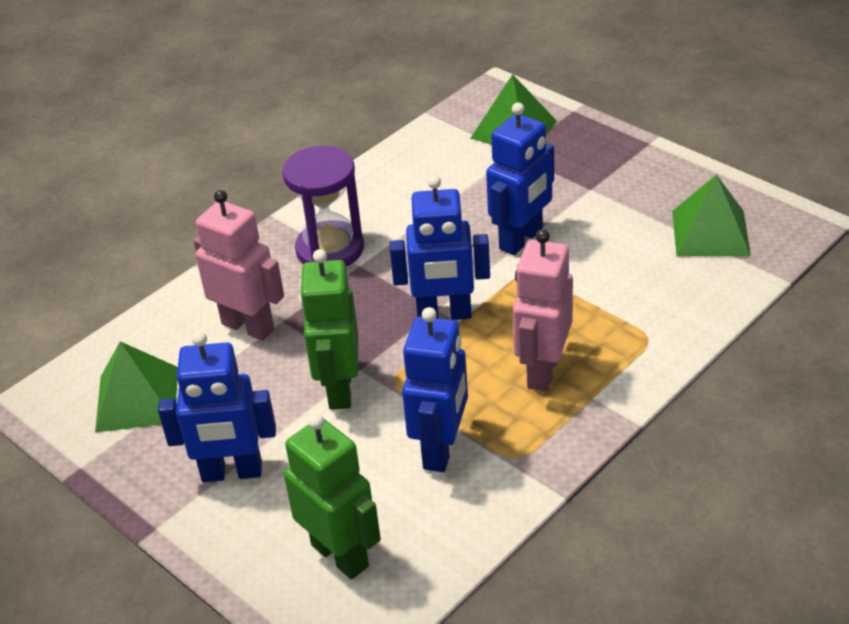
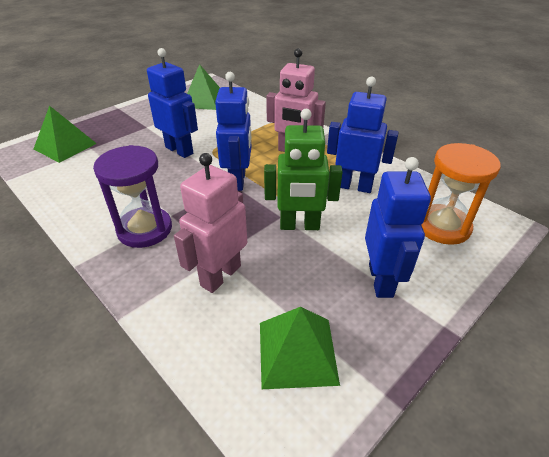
camera: 90 degrees left, 0 degrees up
(340, 555) = (442, 226): green robot -> orange hourglass

